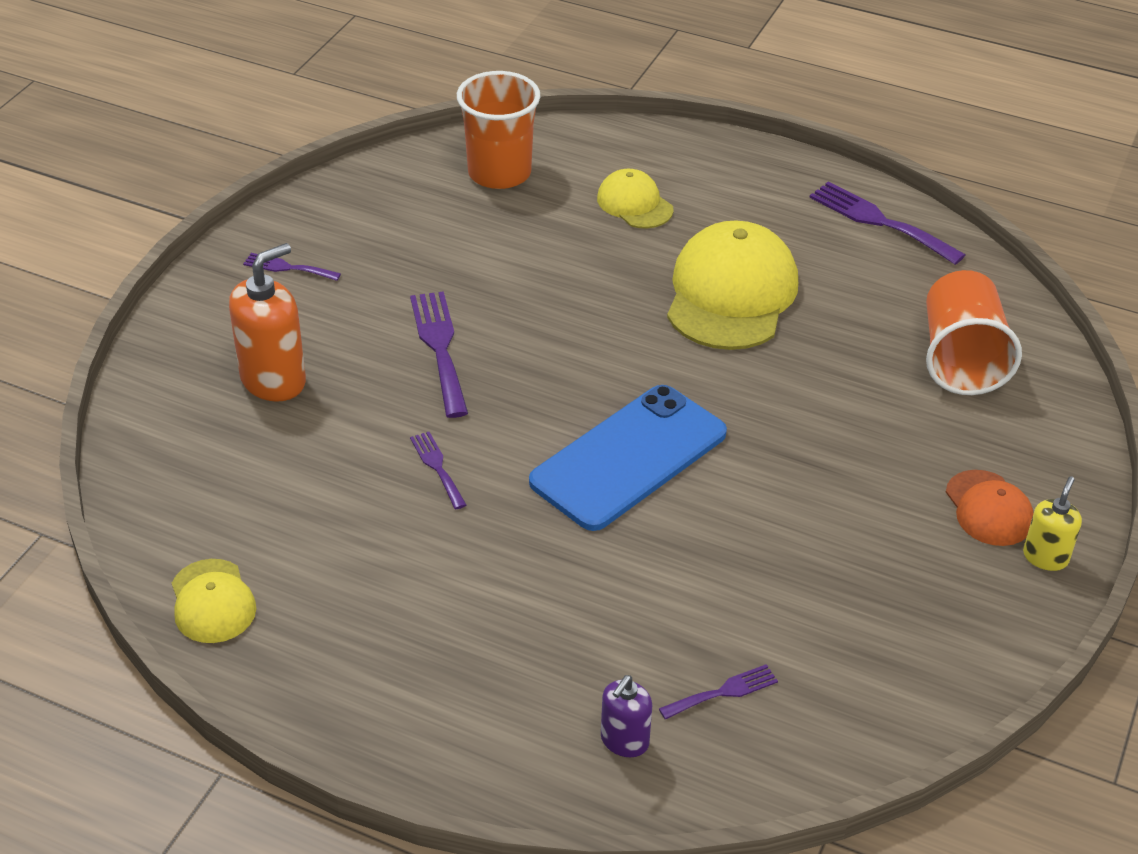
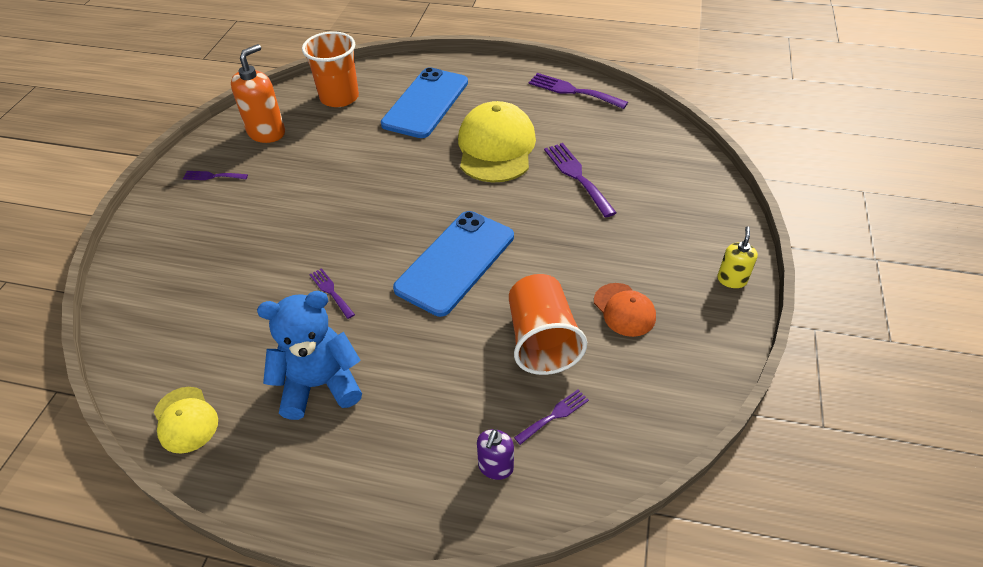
camera: 10 degrees left, 5 degrees up
(274, 380) = (212, 252): orange soap dispenser -> orange soap dispenser (266, 132)
(401, 590) = (320, 384): none -> blue teddy bear
(439, 348) = (319, 211): purple fork -> purple fork (577, 176)
(634, 204) = (425, 103): yellow cap -> blue phone
(961, 359) = (643, 164): orange cup -> orange cup (541, 340)
(988, 508) = (688, 254): orange cap -> orange cap (624, 310)

